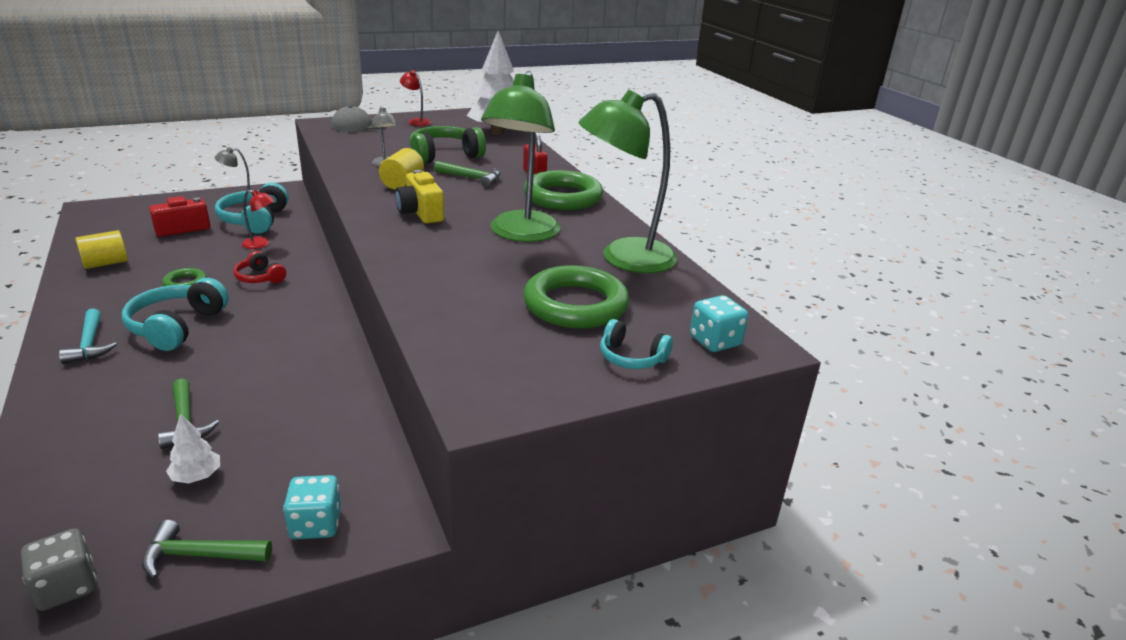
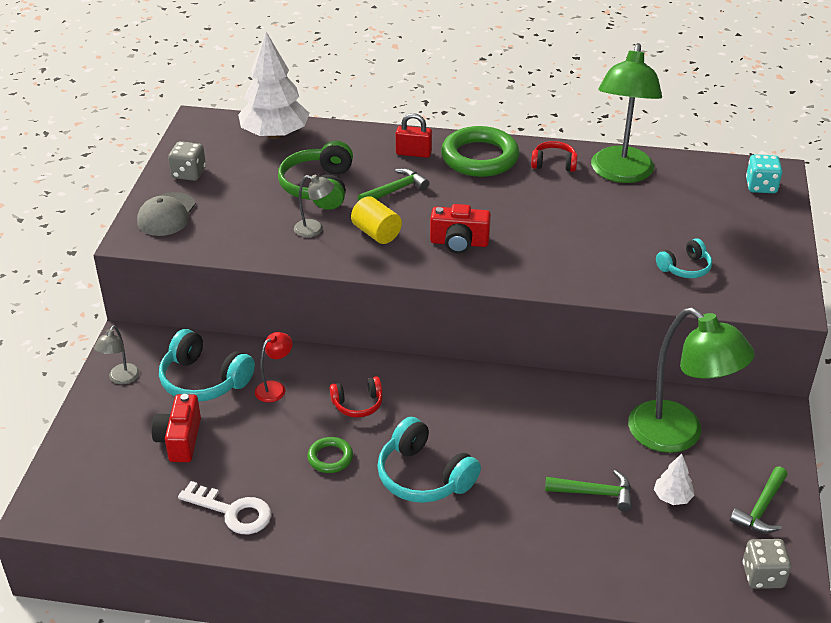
camera: 55 degrees left, 10 degrees up
(90, 344) = (420, 539): turquoise hammer -> none
(106, 263) = (232, 511): yellow cylinder -> white key
(316, 524) = (756, 449): turquoise dice -> none
(416, 121) = (189, 173): red lamp -> grey dice
(420, 213) = (459, 243): yellow camera -> red camera
(521, 234) = (542, 205): green lamp -> green lamp (678, 435)
(575, 305) = (680, 222): green ring -> none
(596, 226) = (554, 164): none -> red headphones
(631, 358) = (763, 226): turquoise headphones -> turquoise headphones (685, 268)

